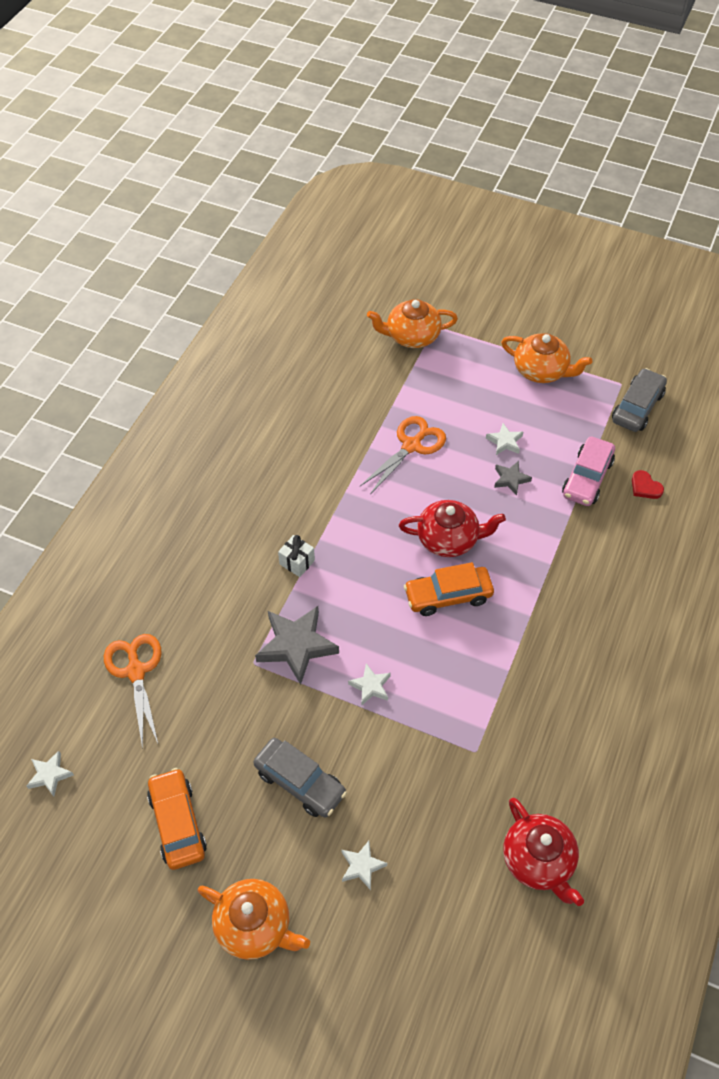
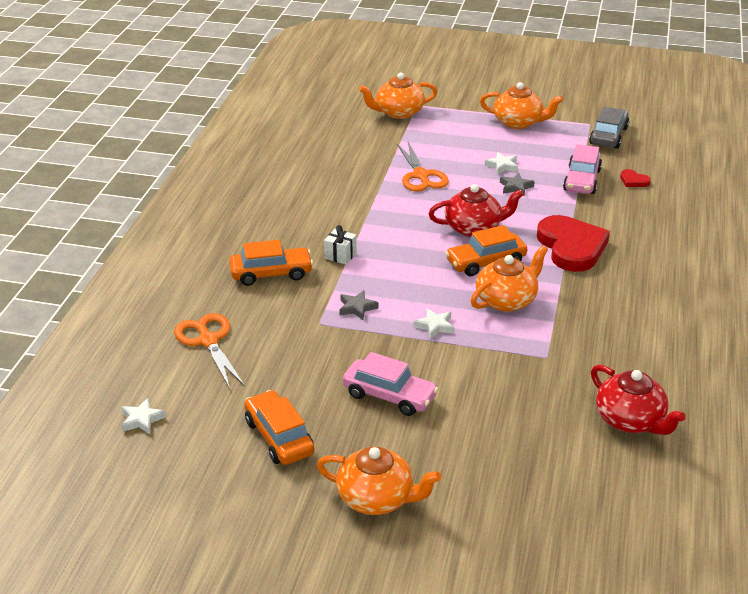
camera: 10 degrees left, 20 degrees down
(219, 579) = (271, 274): none -> orange car
(296, 646) = (357, 308): grey star -> grey star, size x0.51
(300, 782) = (389, 396): grey car -> pink car
(362, 866) = (467, 444): white star -> none
(411, 446) = (421, 175): orange scissors -> orange scissors turned 135 degrees clockwise
(455, 658) = (506, 300): none -> orange teapot
(547, 585) = (571, 247): none -> red heart

